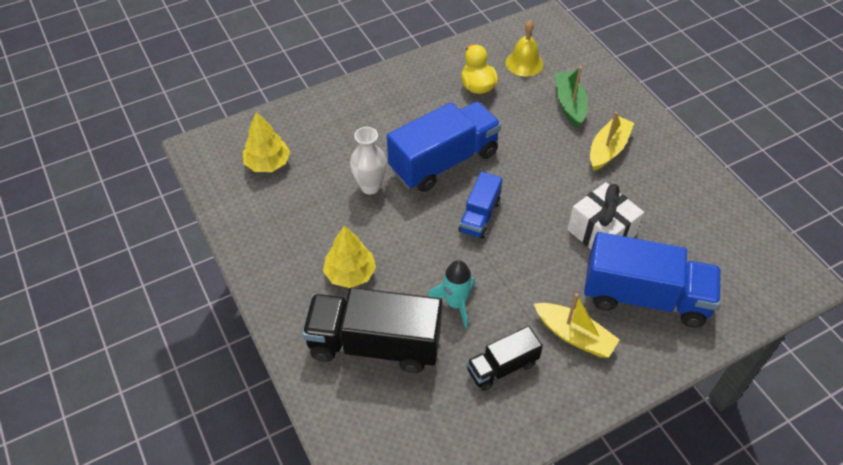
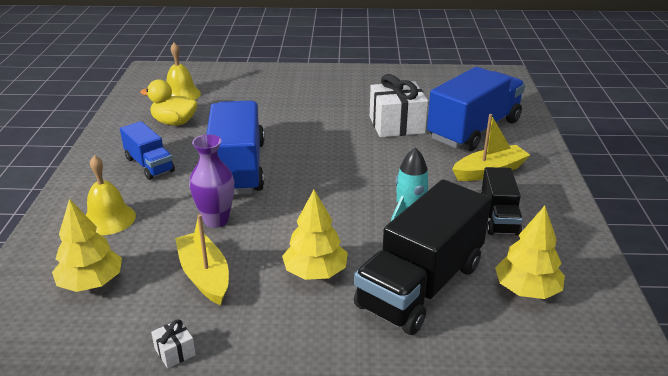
camera: 60 degrees left, 20 degrees down
(234, 240) = (175, 352): none -> white gift
(332, 130) = (109, 219): none -> yellow bell
(370, 186) = (216, 220): white vase -> purple vase
(413, 417) = (527, 290): none -> yellow tree
(479, 216) = (322, 172): blue truck -> blue truck (149, 165)
(569, 104) = (252, 92): green boat -> none
(608, 149) = (318, 94): yellow boat -> yellow boat (204, 275)

